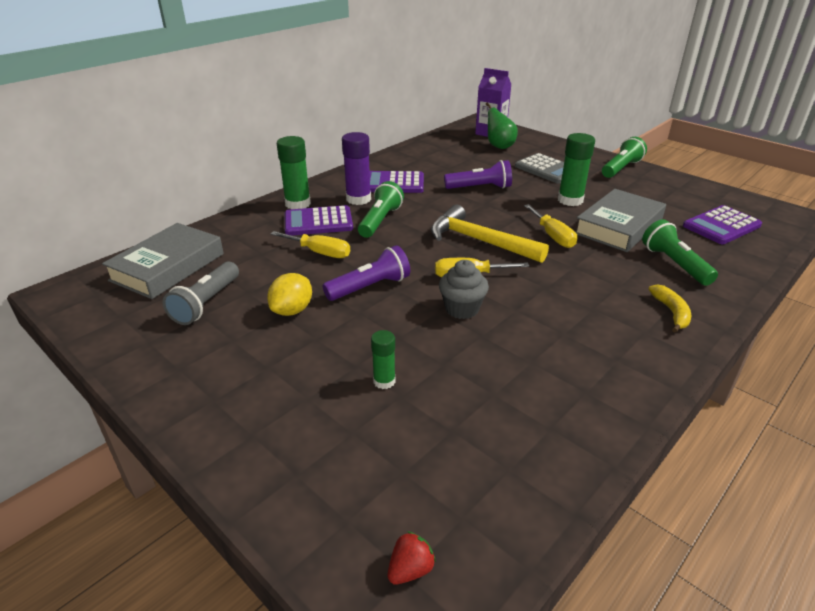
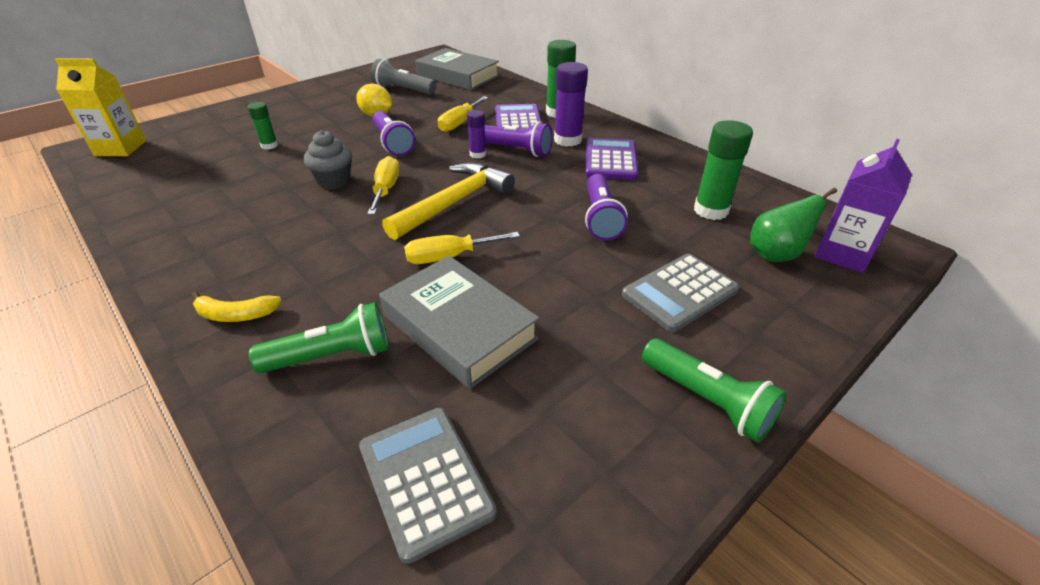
camera: 95 degrees right, 5 degrees up
(380, 220) = (515, 150): green flashlight -> purple flashlight
(391, 237) = (477, 154): none -> purple glue stick
(410, 569) = (120, 148): red strawberry -> yellow carton
(570, 200) = (556, 294): green glue stick -> green glue stick (711, 210)
(721, 226) = (425, 480): purple calculator -> grey calculator

